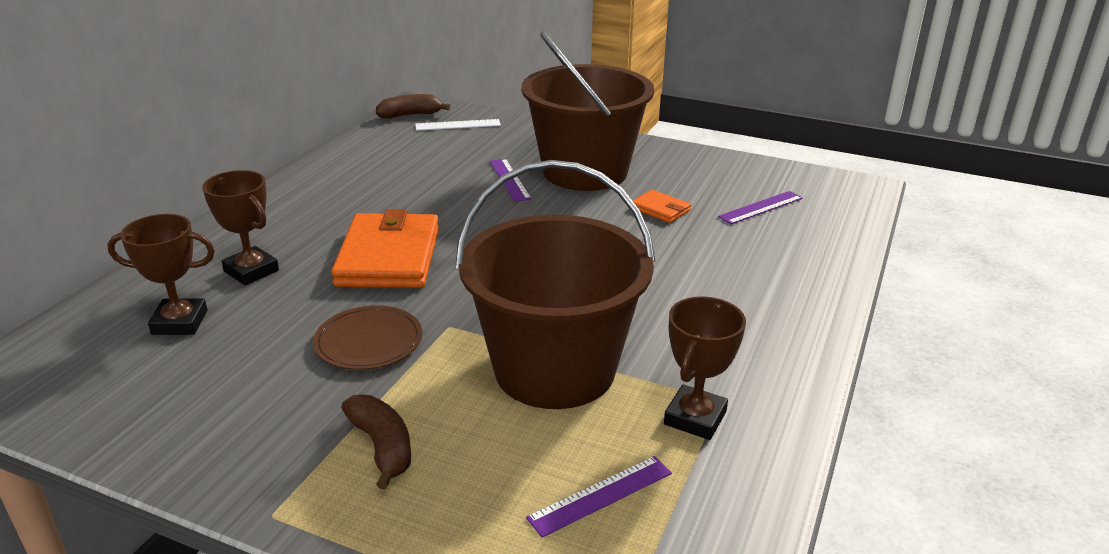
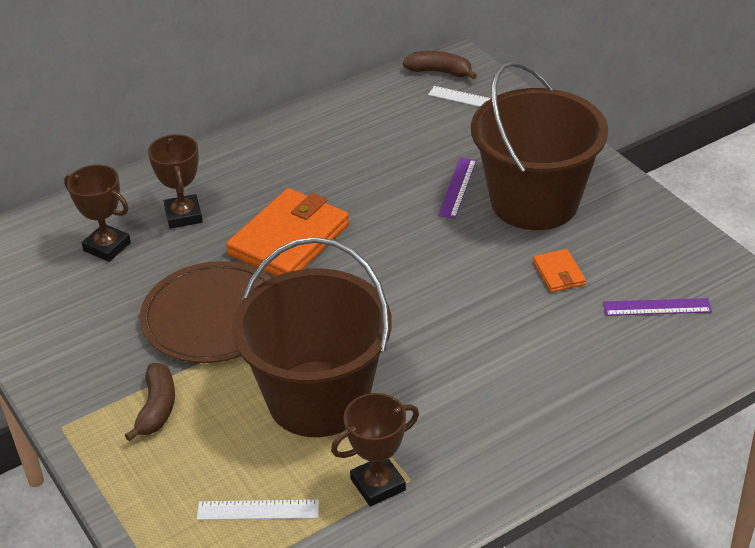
camera: 35 degrees right, 10 degrees up
(368, 342) = (213, 317): brown plate -> brown plate, size x1.64
(600, 495) = (258, 510): purple ruler -> white ruler

